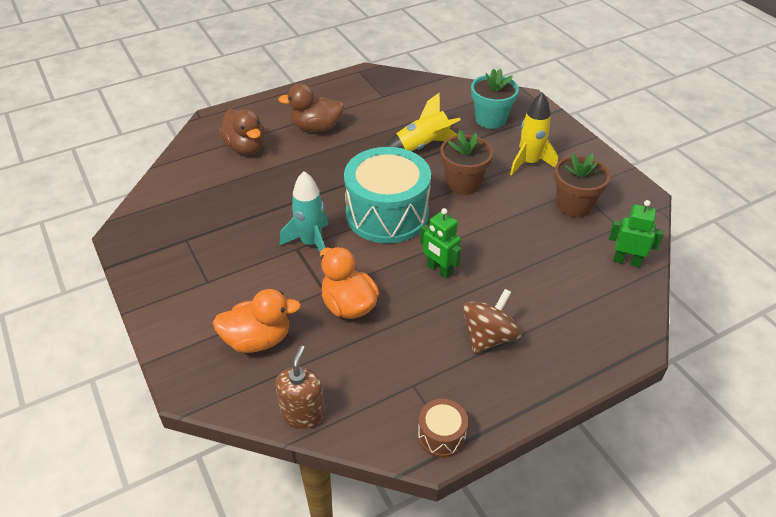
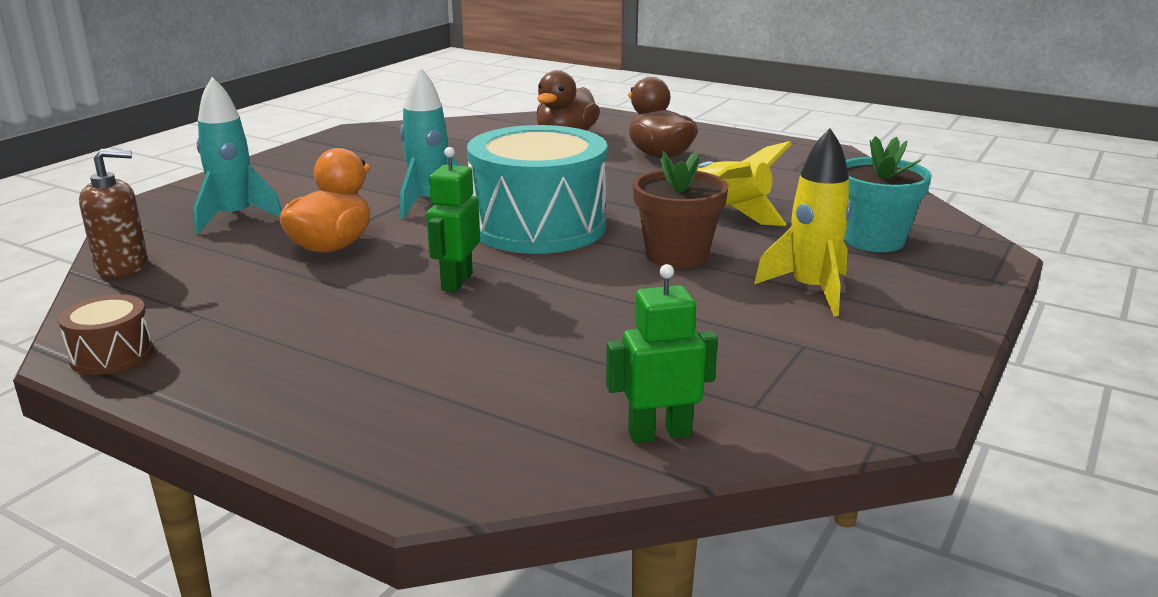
camera: 60 degrees right, 20 degrees down
(258, 339) = (235, 218): orange duck -> turquoise rocket
(488, 337) = (338, 346): brown spinning top -> none
(574, 205) = (753, 350): brown flower pot -> none
(626, 261) = (659, 433): green robot -> green robot turned 90 degrees counterclockwise

